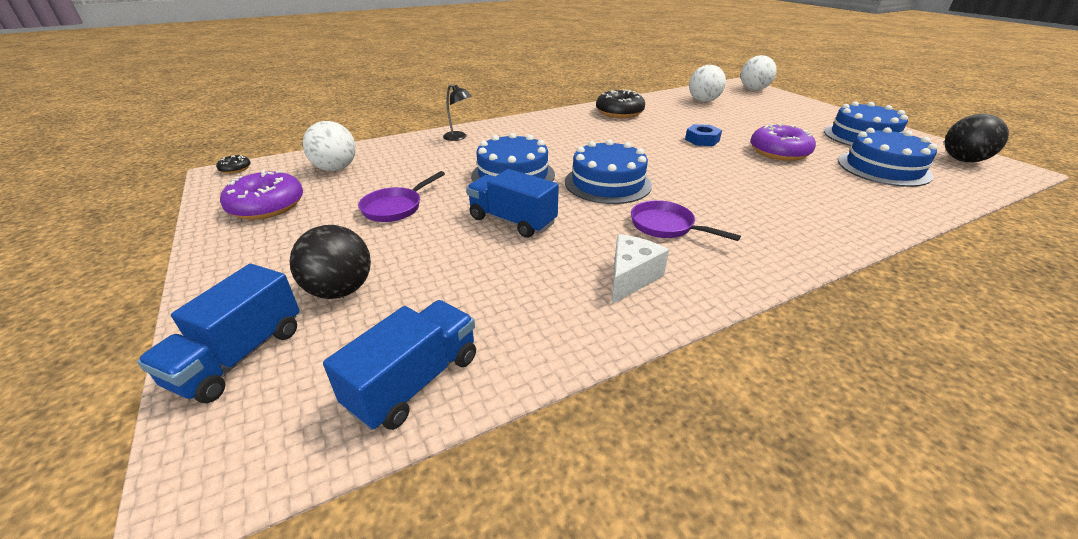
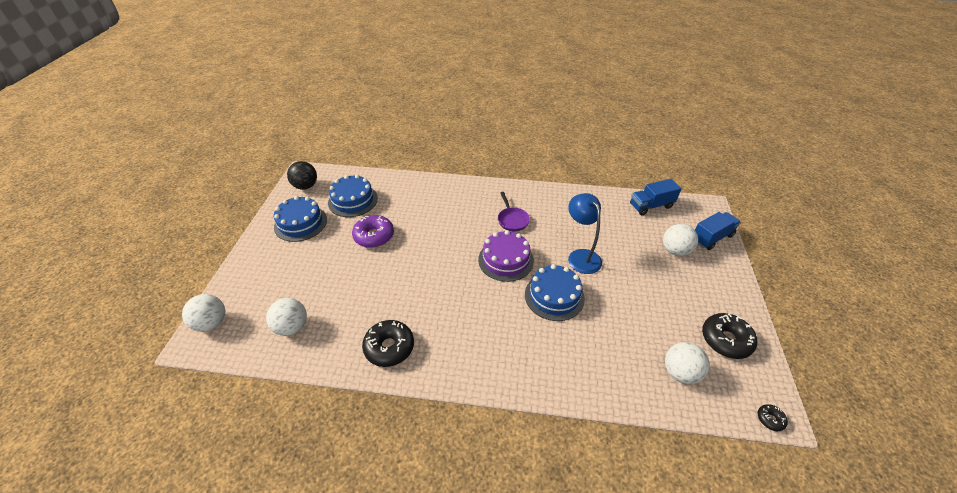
camera: 145 degrees left, 10 degrees up
(267, 206) = (726, 340): purple donut -> black donut
(340, 290) = (675, 251): black ball -> white ball
(396, 207) = (641, 298): purple pan -> none
(458, 137) = (563, 377): black lamp -> none
(512, 221) = (581, 256): blue truck -> blue lamp
(607, 183) = (506, 260): blue cake -> purple cake
(631, 278) = (554, 206): white cheese -> none
(702, 140) = (393, 271): blue nut -> none

